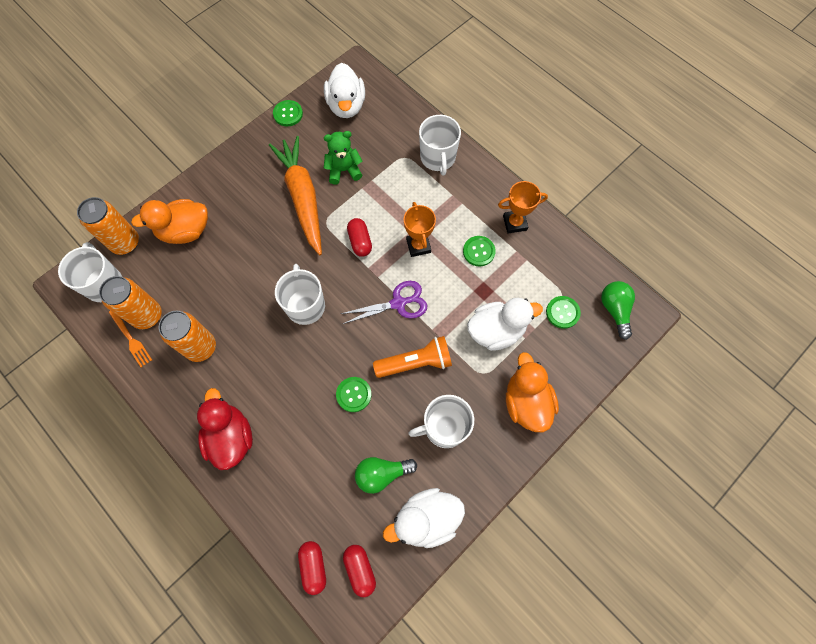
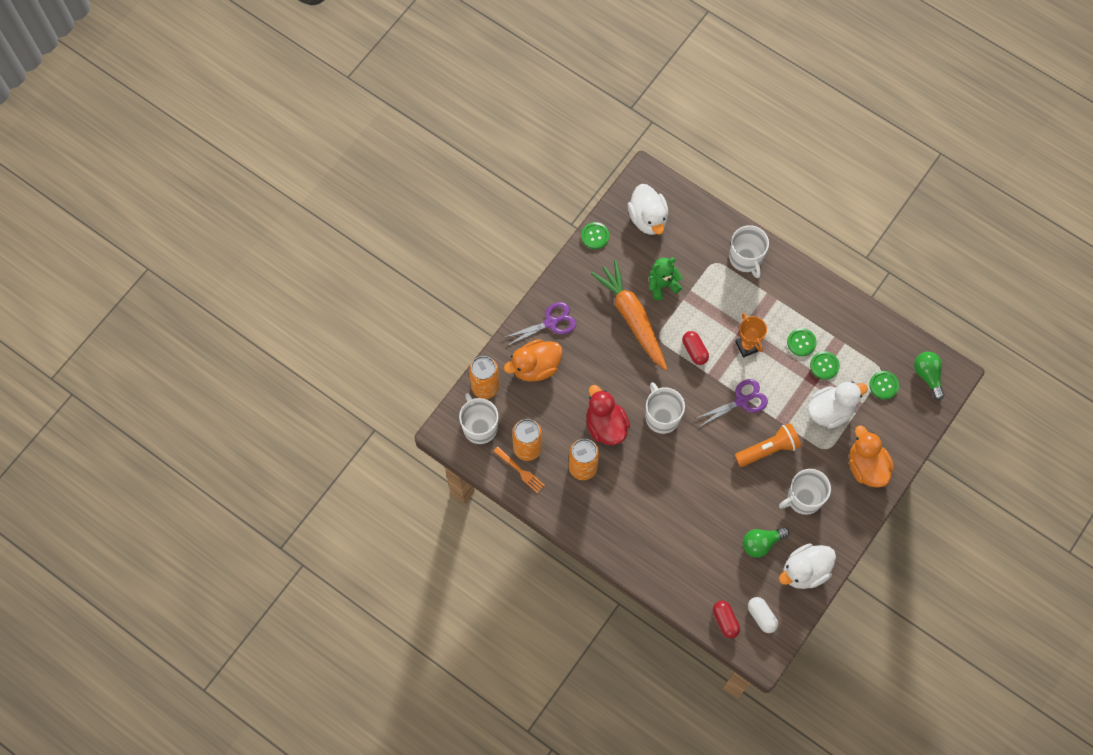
camera: 10 degrees left, 0 degrees up
(216, 189) = (551, 323): none -> purple scissors
(231, 437) = (631, 536): red duck -> red duck (605, 425)
(353, 394) = (723, 485): green button -> green button (824, 366)
(360, 569) = (761, 616): red capsule -> white capsule
(514, 223) = (828, 310): orange trophy -> none

